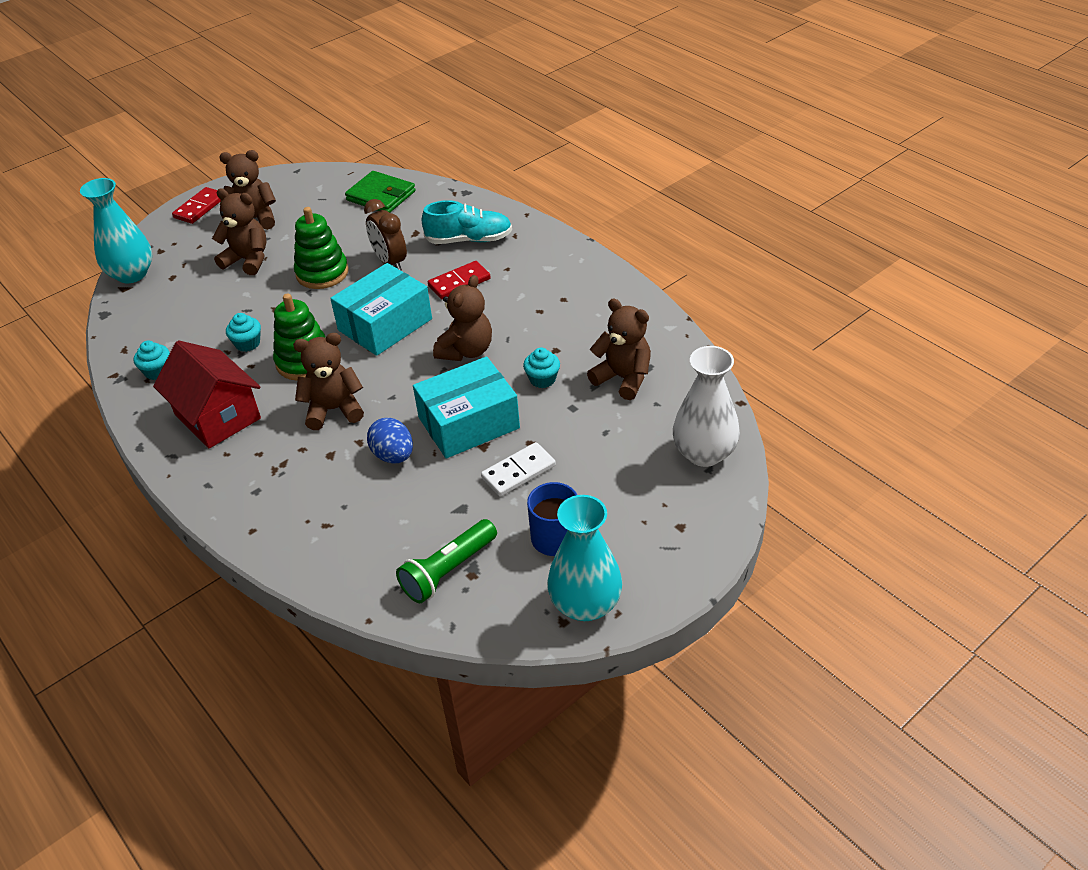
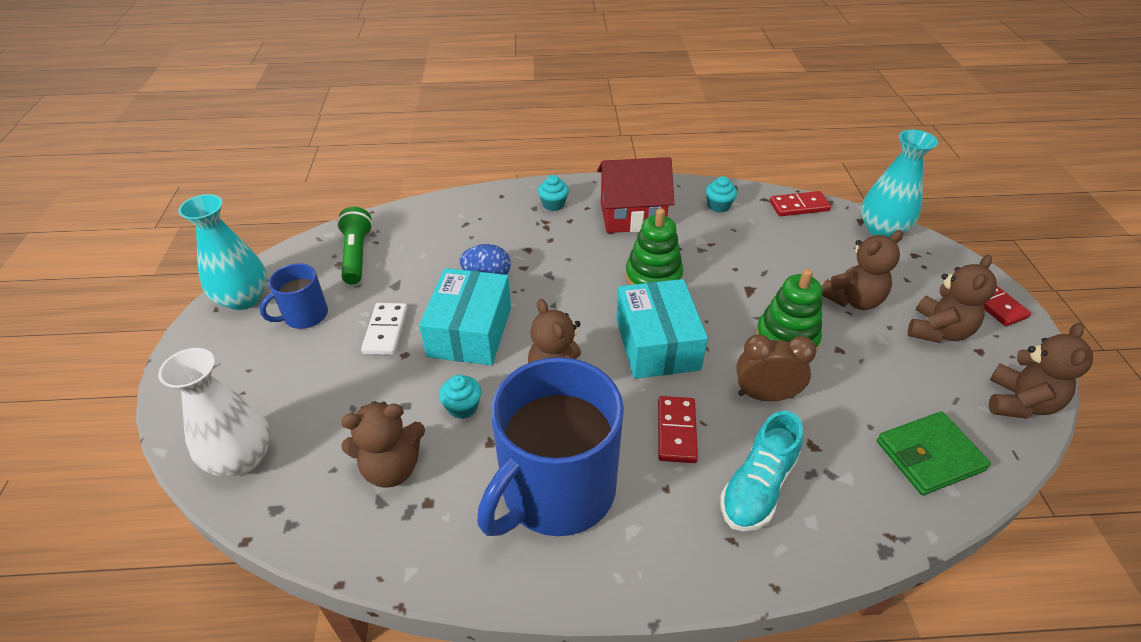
camera: 125 degrees right, 0 degrees up
(123, 326) = (799, 206): none -> red domino
(247, 343) = (711, 257): turquoise cupcake -> turquoise cupcake (553, 204)
(334, 410) = (574, 269): brown teddy bear -> brown teddy bear (1019, 403)
(556, 305) = (556, 490): none -> blue mug

